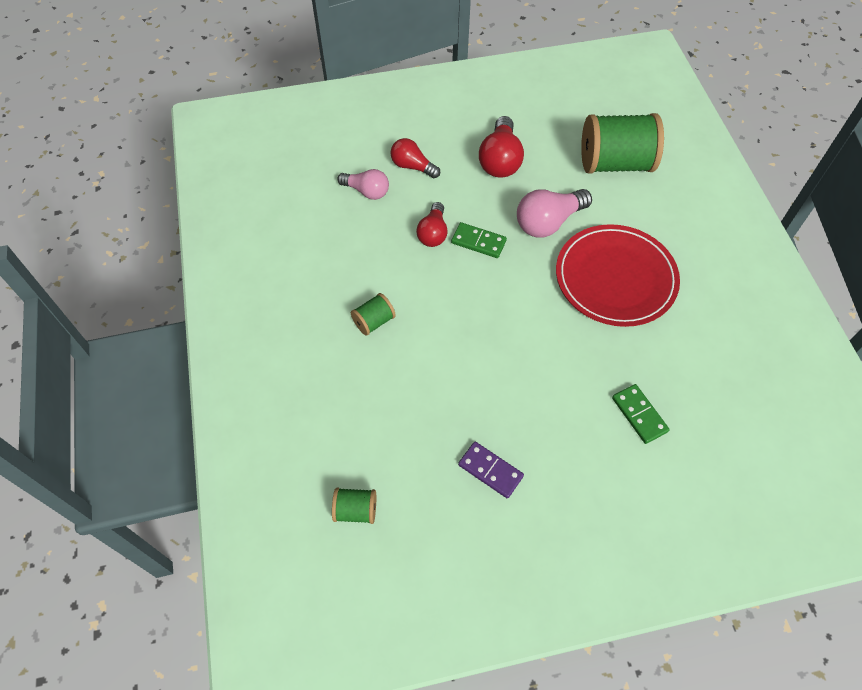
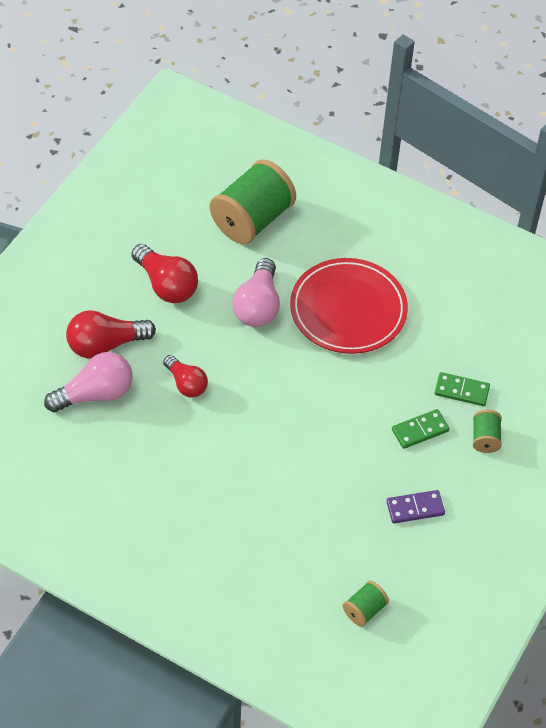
camera: 50 degrees left, 5 degrees down
(366, 191) = (95, 394): pink light bulb -> pink light bulb, size x1.53
(374, 321) = (224, 483): green spool -> green spool (485, 438)
(412, 166) = (105, 345): red light bulb -> red light bulb, size x1.53
(478, 242) = (226, 362): green domino -> green domino (420, 430)

